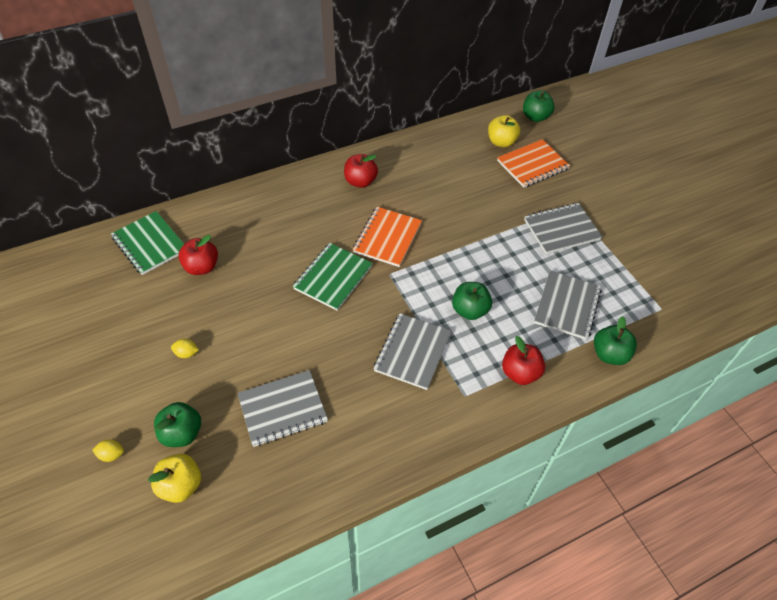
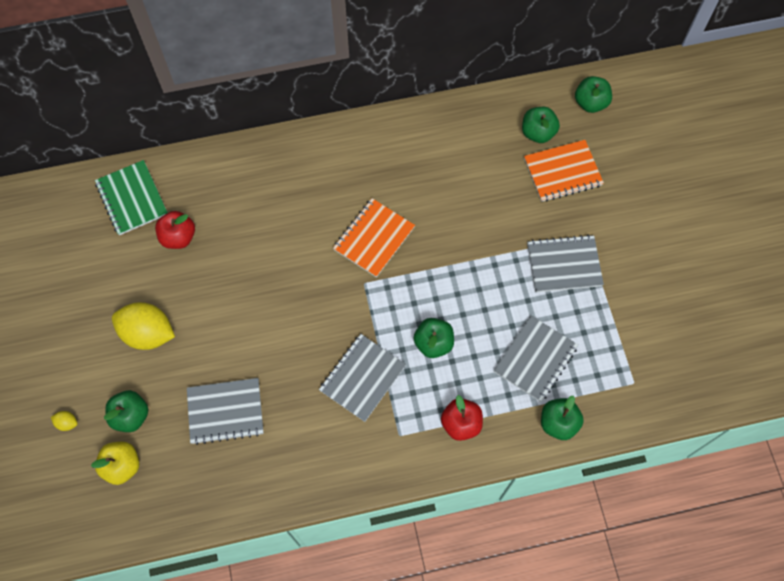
camera: 15 degrees right, 15 degrees up
(186, 353) = (148, 333): yellow lemon -> yellow lemon, size x2.43
(333, 277) = (306, 276): green notebook -> none
(360, 181) = (364, 159): red apple -> none
(501, 142) = (537, 133): yellow apple -> green apple

